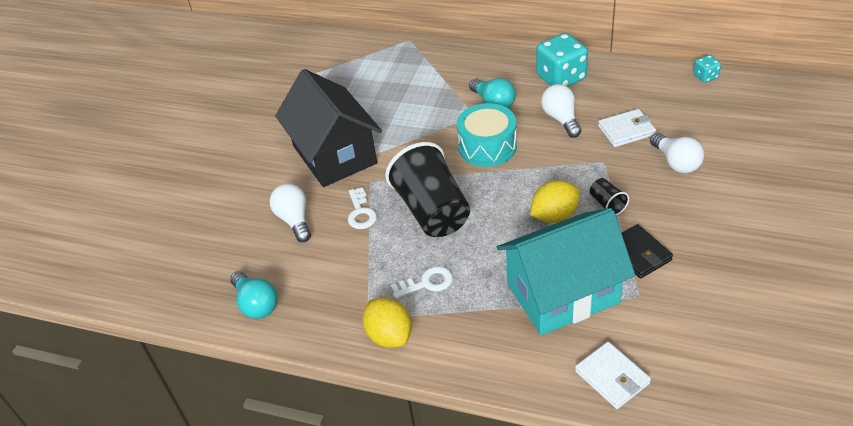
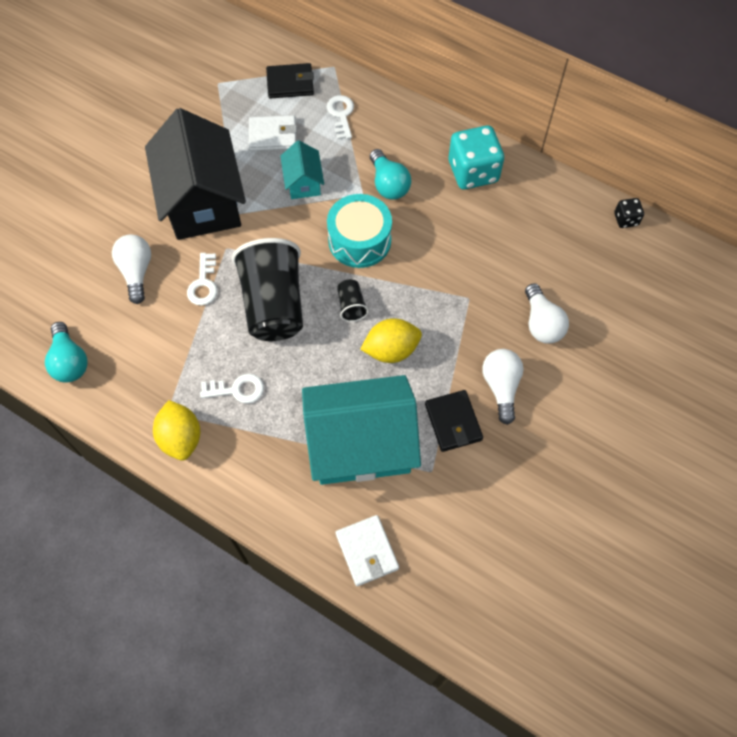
camera: 10 degrees right, 20 degrees up
(377, 59) = (290, 83): none -> black wallet
(419, 120) = (303, 182): none -> turquoise house
(430, 68) = (341, 114): none -> white key
(561, 119) = (449, 228): white light bulb -> white light bulb (501, 387)
(607, 204) = (449, 352): black cup -> black cup (351, 306)
(626, 130) = (510, 265): white wallet -> white wallet (273, 135)
(705, 77) = (626, 219): turquoise dice -> black dice

